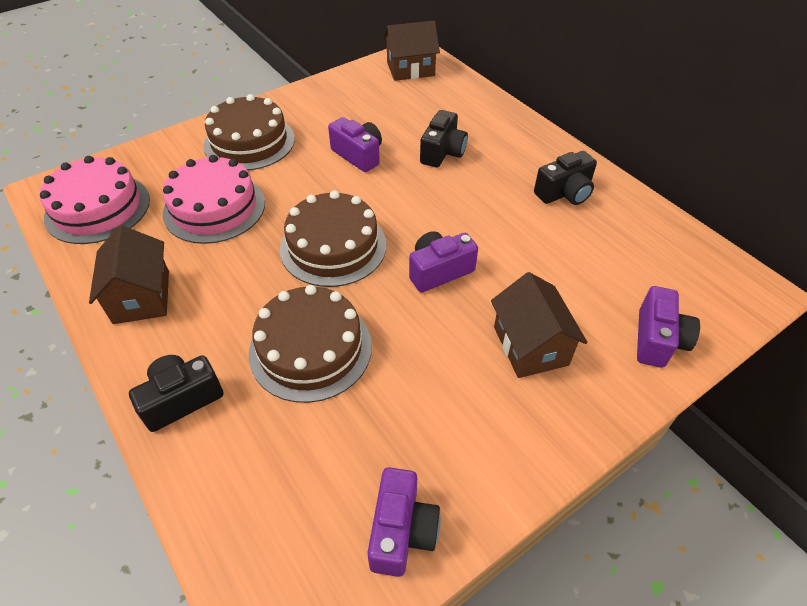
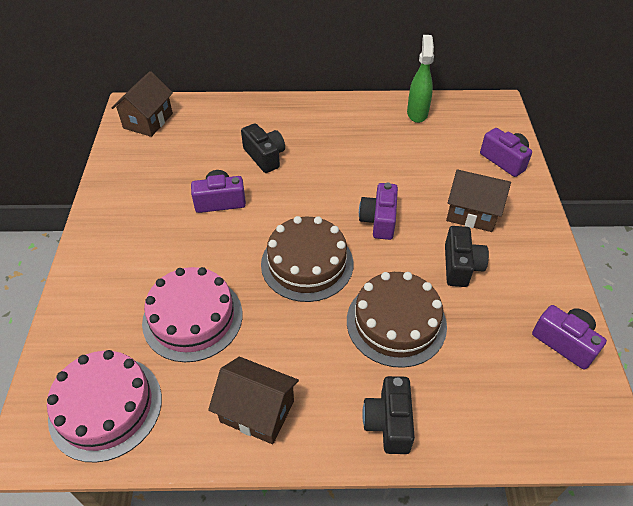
camera: 55 degrees left, 0 degrees up
(249, 142) = (129, 258): brown cake -> none
(564, 193) = (361, 125): black camera -> black camera (461, 266)
(640, 225) = (417, 113): none -> green spray bottle

